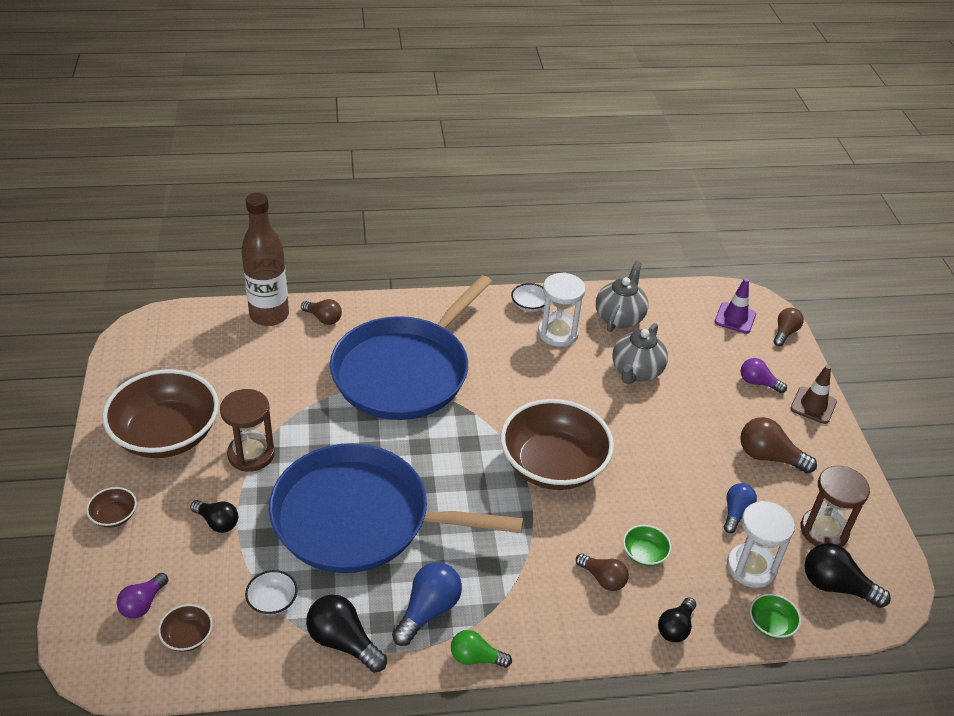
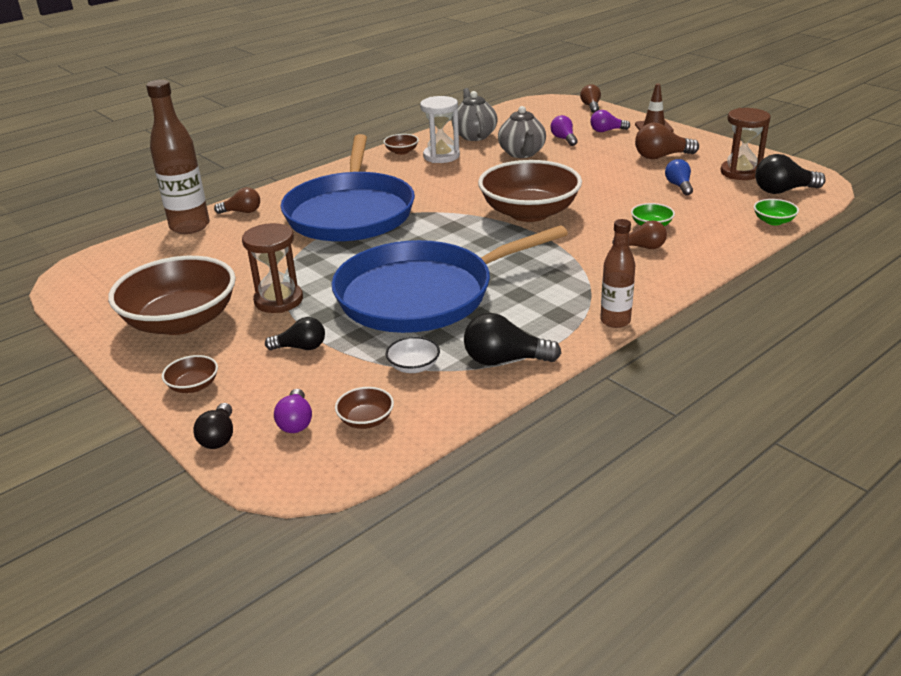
camera: 30 degrees left, 10 degrees down
(428, 610) = (545, 315): blue light bulb -> none
(476, 658) = (615, 321): green light bulb -> brown bottle
(529, 305) = (401, 151): white bowl -> brown bowl
(675, 627) = (721, 247): black light bulb -> black light bulb (219, 437)
(700, 372) = (563, 139): none -> purple light bulb
(735, 318) = (551, 111): purple traffic cone -> none
(751, 567) = (724, 204): white hourglass -> none

